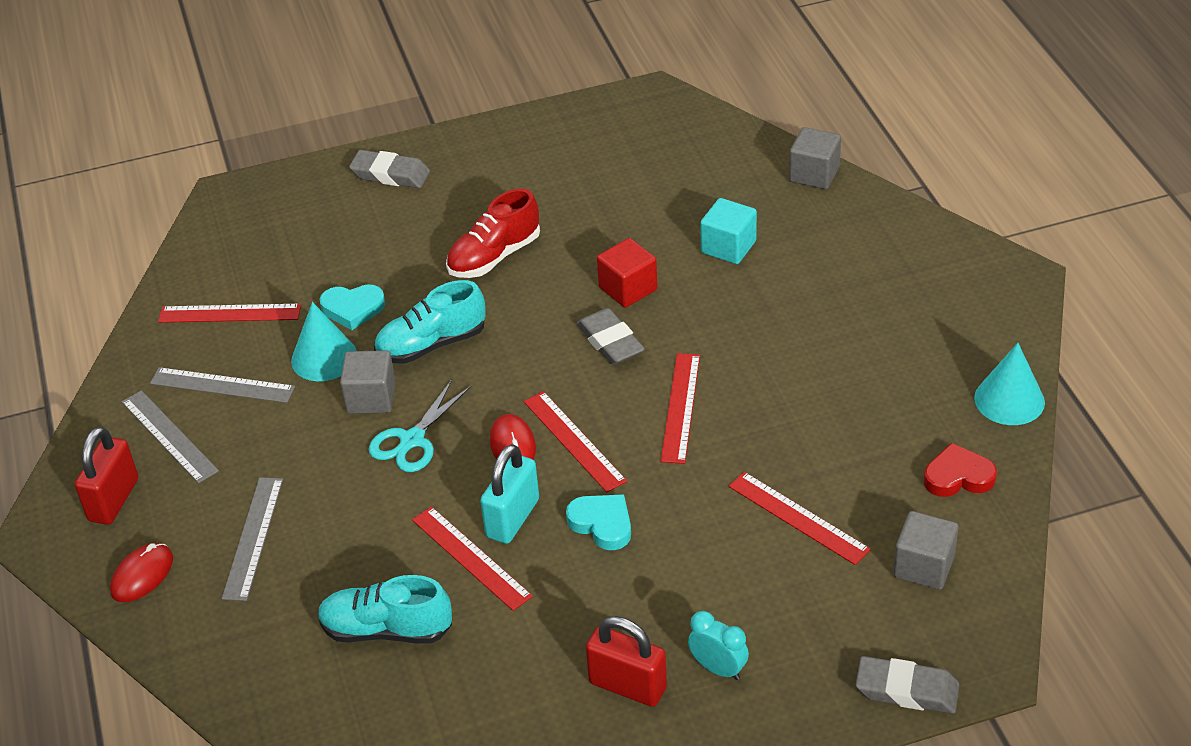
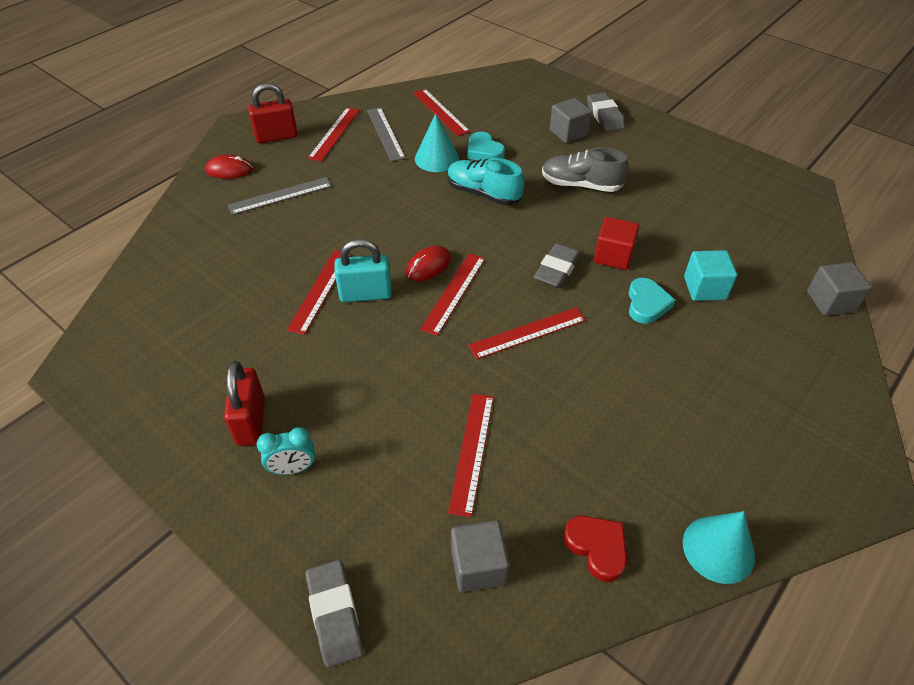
camera: 55 degrees right, 5 degrees up
(169, 436) = (334, 133): grey ruler -> red ruler
(371, 398) = (420, 190): grey cube -> grey cube (568, 133)
(386, 630) = (240, 280): turquoise shoe -> none
(412, 440) = (399, 221): turquoise scissors -> none
(494, 256) = (581, 185): red shoe -> grey shoe
(602, 524) = (390, 340): turquoise heart -> turquoise heart (646, 304)
(718, 669) = (293, 468): turquoise clock -> turquoise clock turned 75 degrees clockwise

